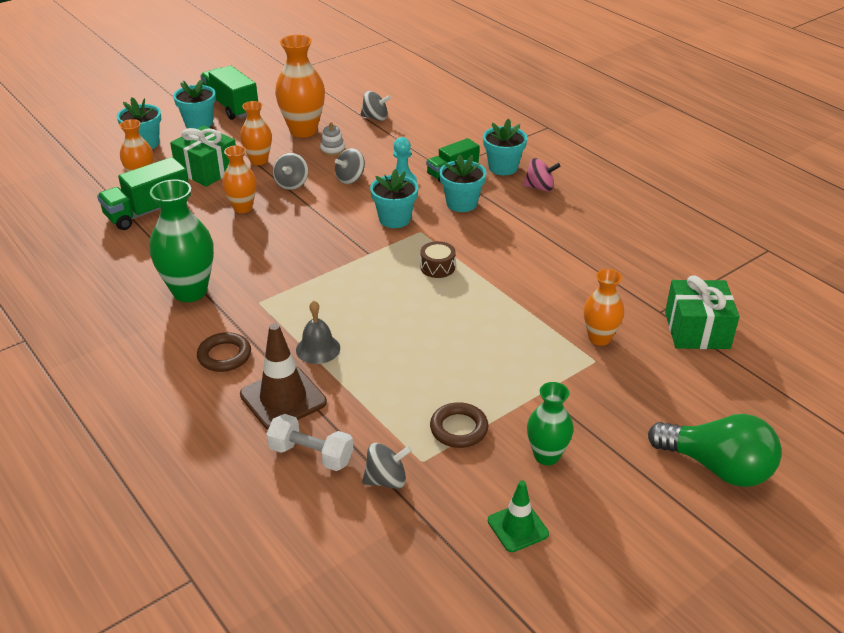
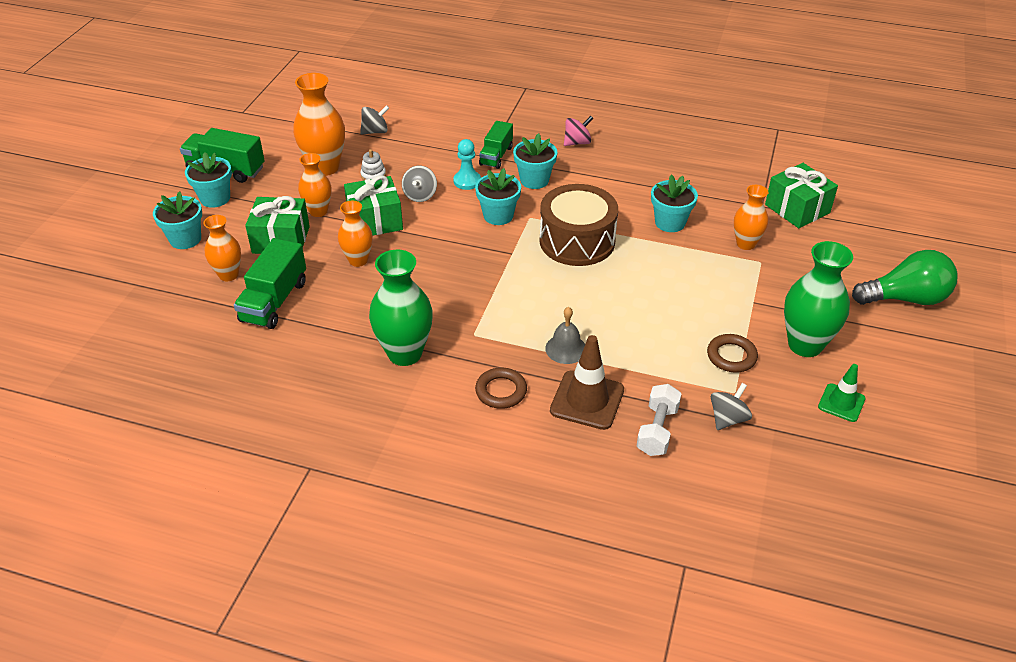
camera: 35 degrees left, 5 degrees up
(291, 184) = (375, 220): grey spinning top -> green gift
(311, 455) = (657, 430): white dumbbell -> white dumbbell turned 60 degrees counterclockwise
(437, 267) = (577, 241): brown drum -> brown drum, size x2.36
(503, 167) = (531, 136): turquoise flower pot -> turquoise flower pot (670, 222)
(546, 456) = (805, 345): green vase -> green vase, size x1.63

